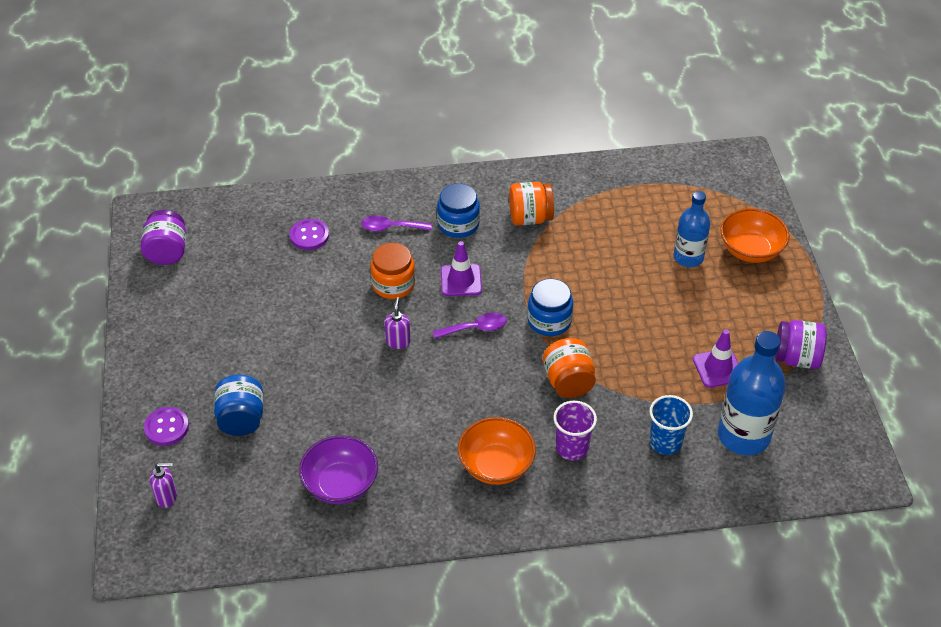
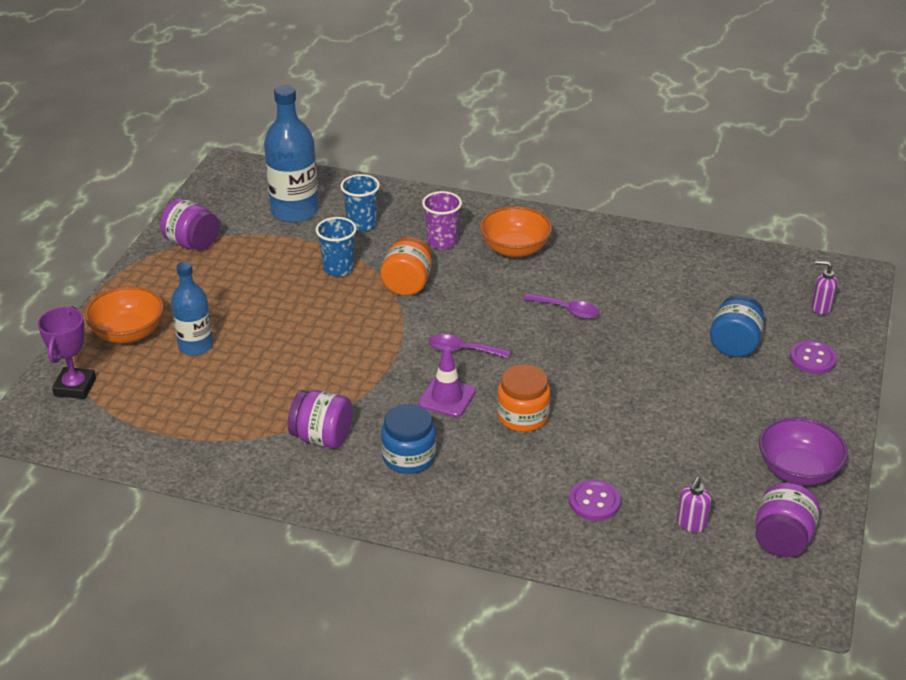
camera: 155 degrees left, 10 degrees down
(340, 484) = (658, 274): purple bowl -> purple bowl (797, 471)
(391, 228) = (490, 479): purple spoon -> purple spoon (567, 310)
(398, 341) = (548, 362): purple soap dispenser -> purple soap dispenser (691, 524)
(530, 218) = (322, 437): orange jar -> purple jar
(549, 321) = (384, 335): blue jar -> none
(642, 377) = (338, 269): none -> blue cup
(718, 368) = (266, 256): purple traffic cone -> none
(739, 195) = (75, 387): none -> purple trophy

